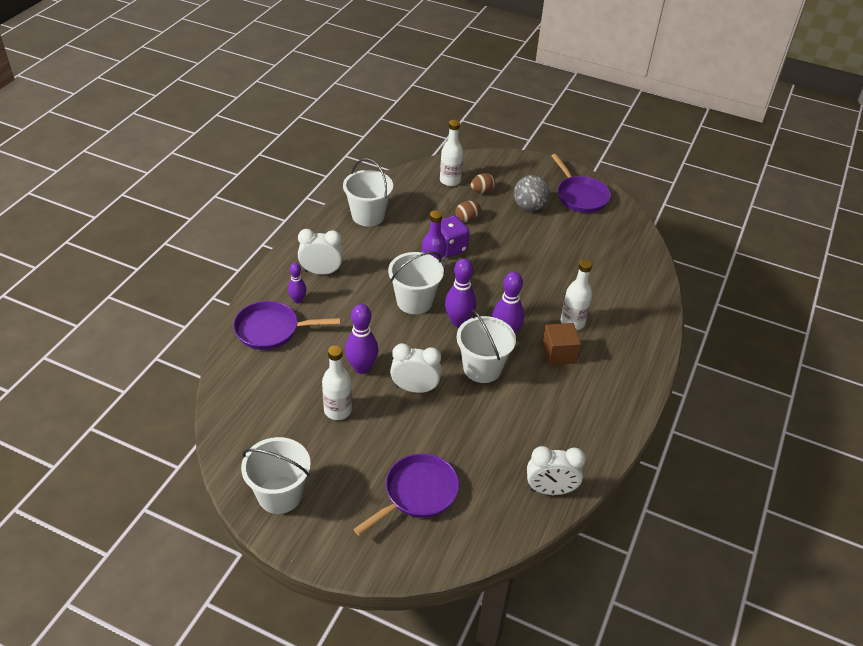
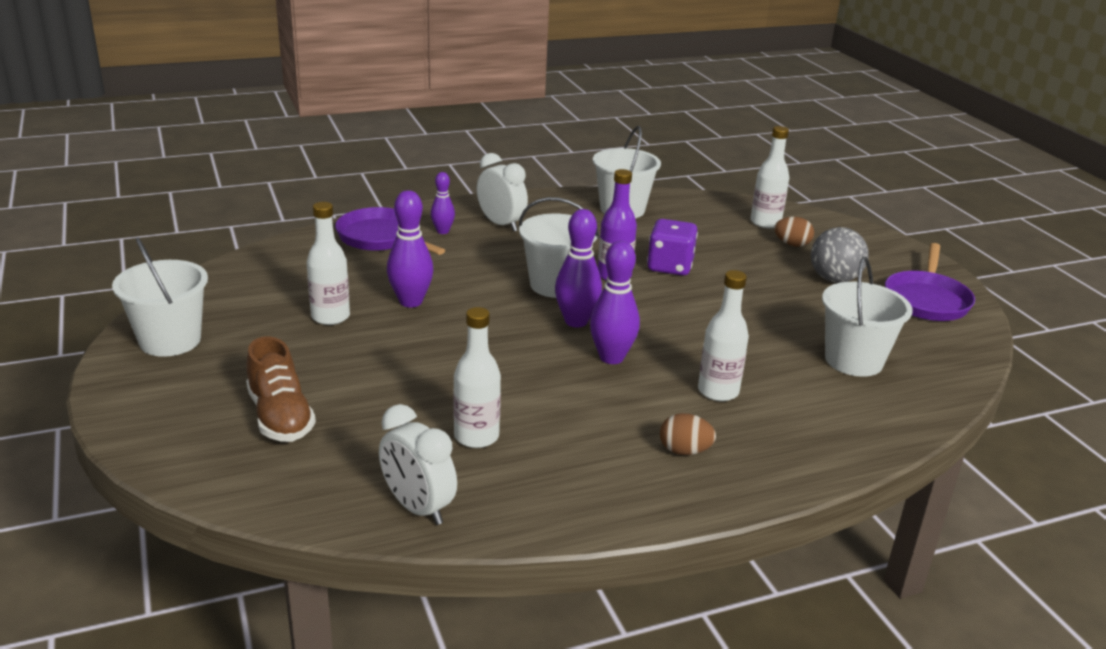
camera: 45 degrees right, 15 degrees down
(415, 388) = (432, 343): white clock -> none
(417, 493) = (280, 417): purple pan -> brown shoe
(467, 219) = (733, 256): brown egg -> brown egg (684, 451)
(482, 368) = (533, 368): white bucket -> white bucket (853, 360)
(517, 431) = (476, 437): none -> white bottle
(558, 354) = (649, 406): brown cube -> none

